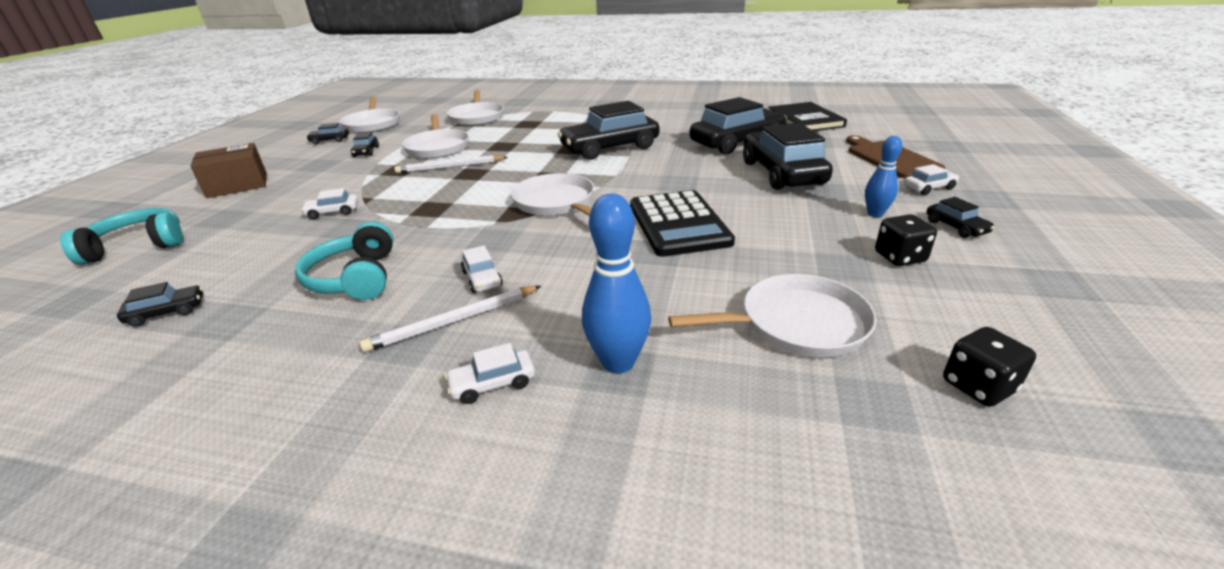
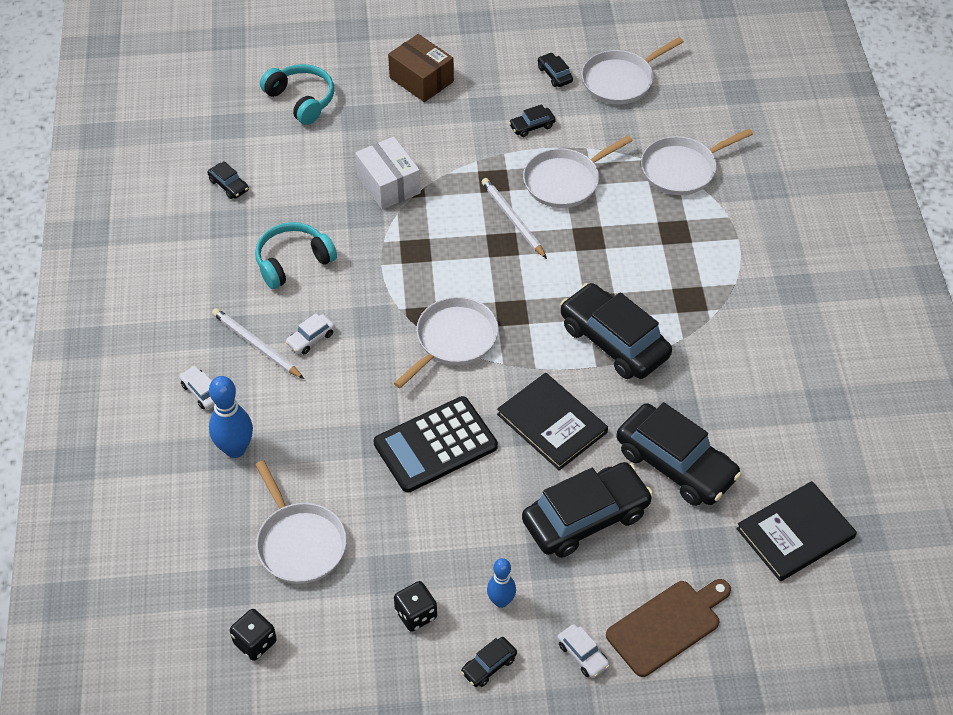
camera: 70 degrees right, 20 degrees up
(332, 212) = (388, 184): white car -> white box
(678, 175) = (552, 423): none -> black book

